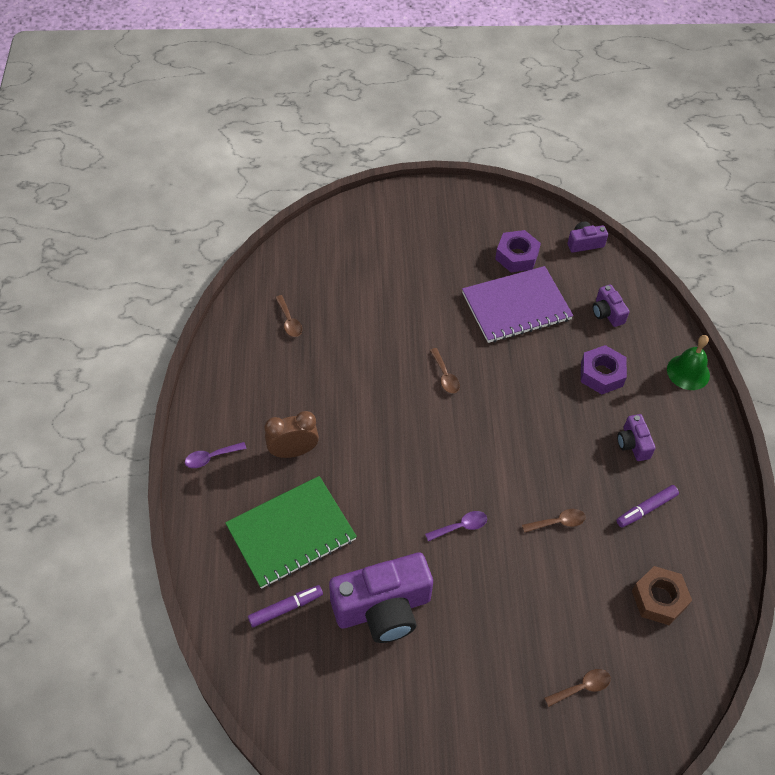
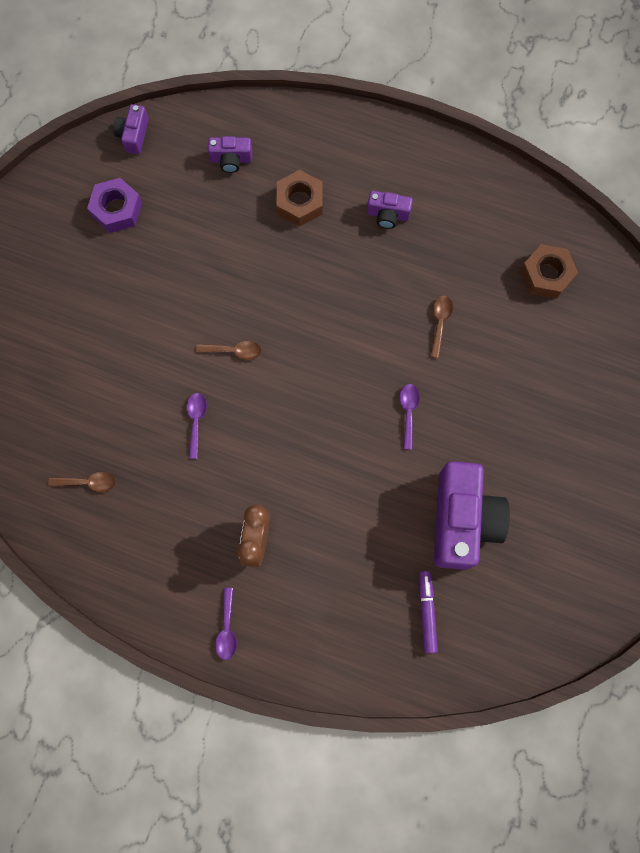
camera: 65 degrees left, 20 degrees up
(291, 533) = (349, 577): green notebook -> none
(372, 372) = (196, 421): none -> purple spoon
(516, 306) = (181, 241): purple notebook -> none
(581, 687) = (600, 380): brown spoon -> none
(601, 374) = (300, 202): purple nut -> brown nut
(646, 509) = (458, 239): purple marker -> none
(688, 372) = (333, 124): green bell -> none

